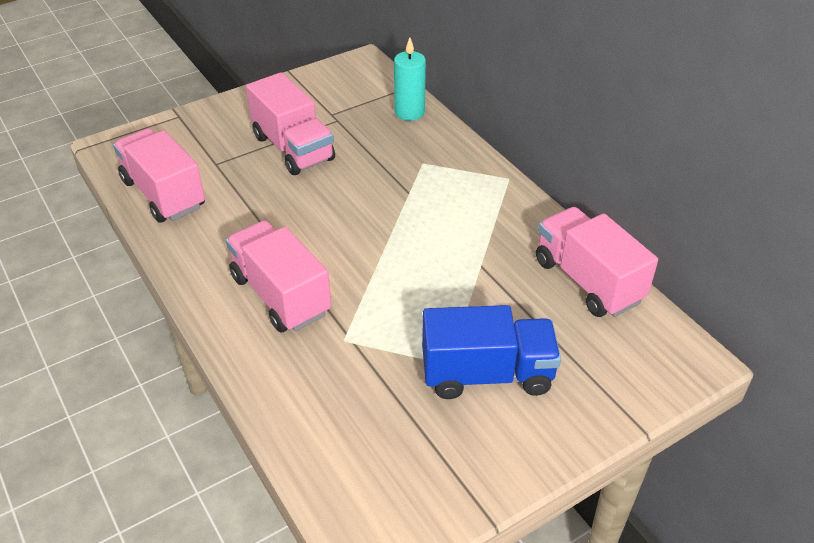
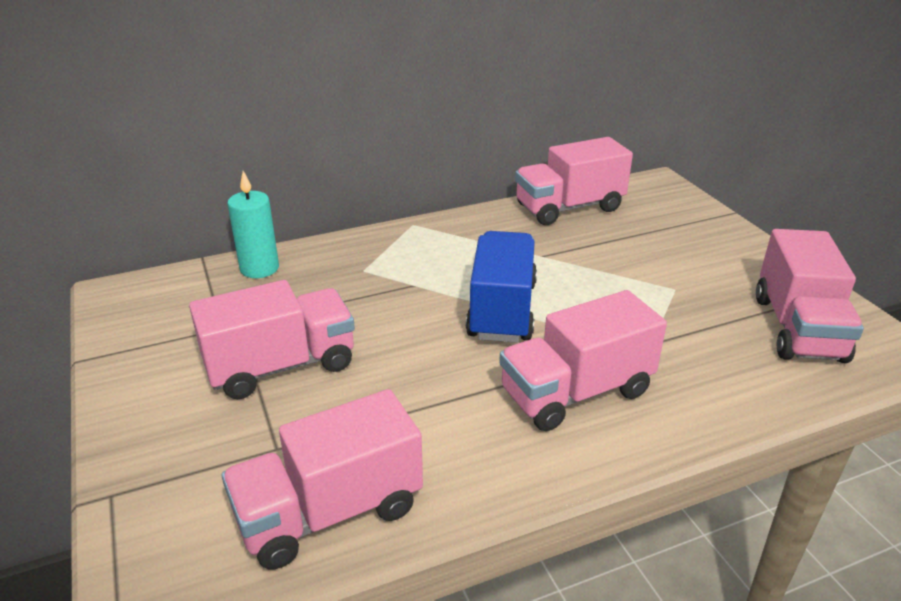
camera: 80 degrees left, 10 degrees down
(398, 458) = (798, 328): none -> pink truck
(487, 374) = (686, 270): blue truck -> blue truck (502, 310)

